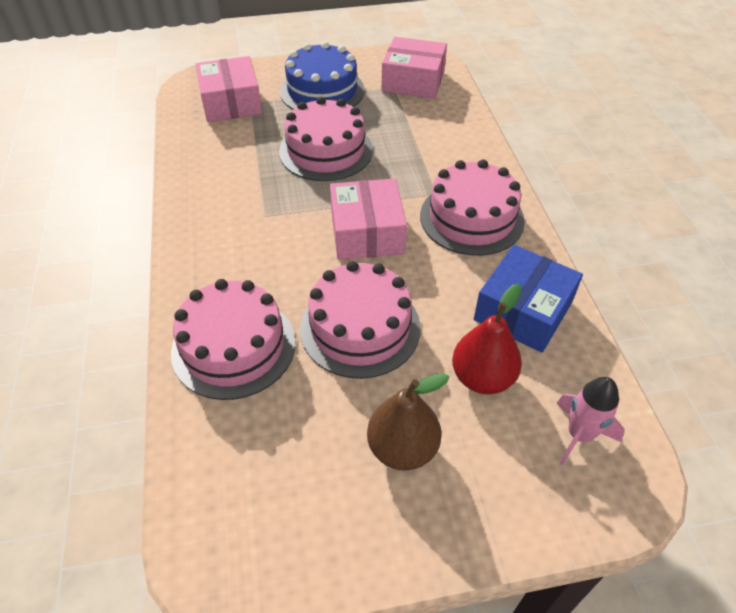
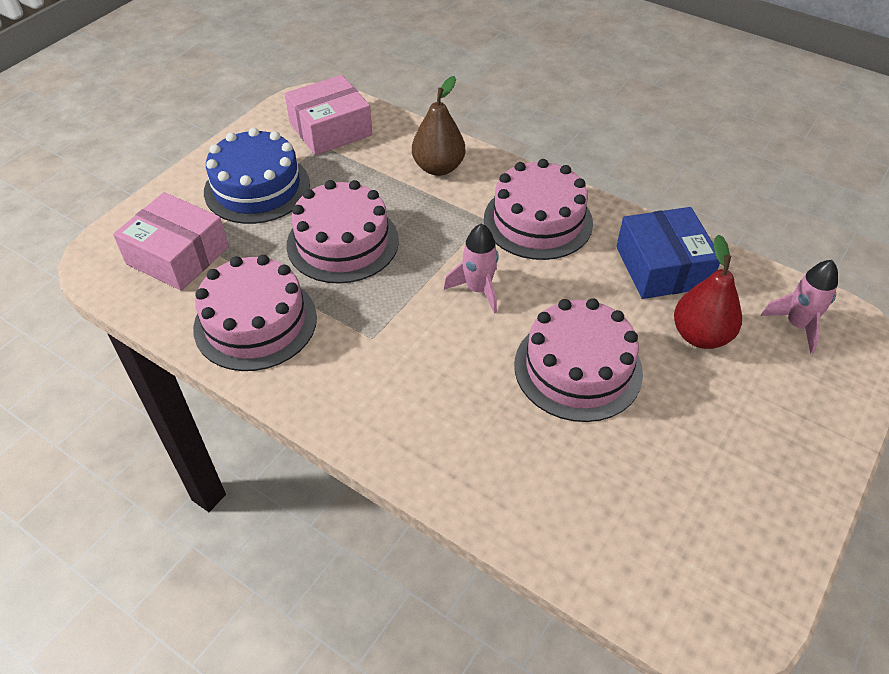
camera: 45 degrees left, 0 degrees up
(233, 346) = (508, 464): pink cake -> pink cake (255, 322)
(367, 232) = (478, 289): pink box -> pink rocket
(402, 448) = (720, 428): brown pear -> brown pear (438, 168)

